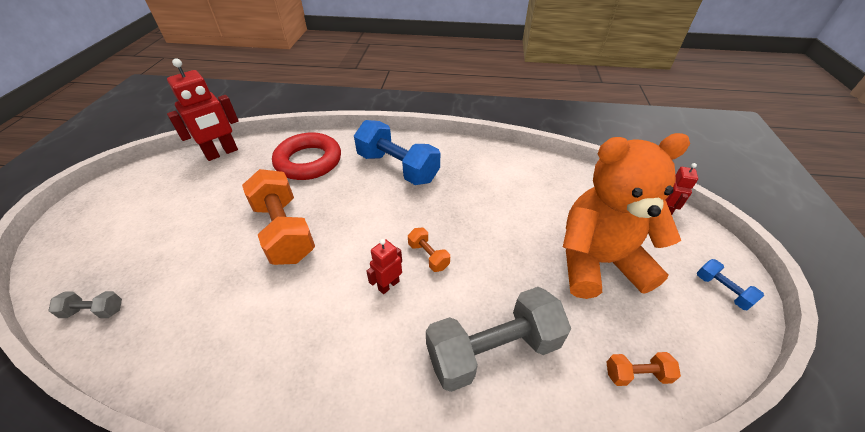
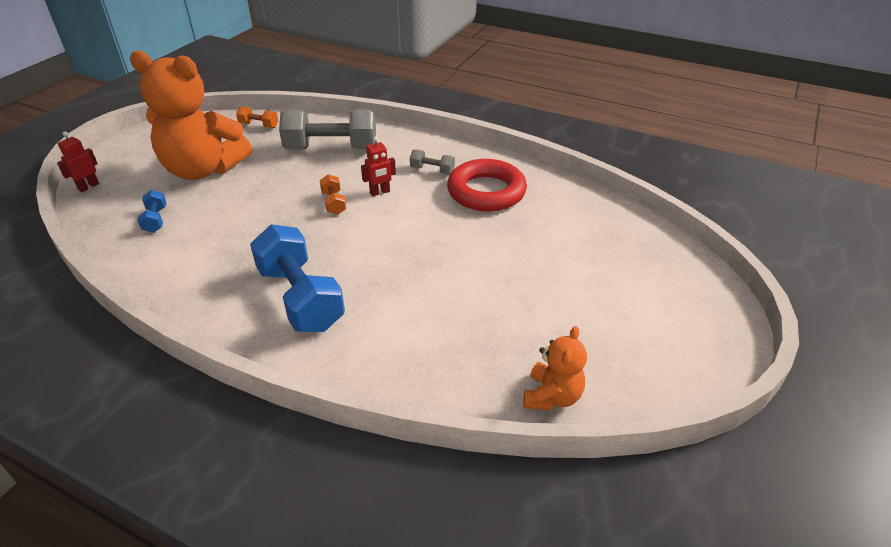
camera: 160 degrees left, 5 degrees down
(94, 311) = (629, 228): grey dumbbell -> grey dumbbell (432, 170)
(222, 153) = (552, 396): red robot -> orange teddy bear
(284, 231) = (462, 254): orange dumbbell -> none
(308, 161) = (416, 341): red ring -> red ring (486, 192)
(722, 290) = (146, 140): blue dumbbell -> blue dumbbell (155, 220)

